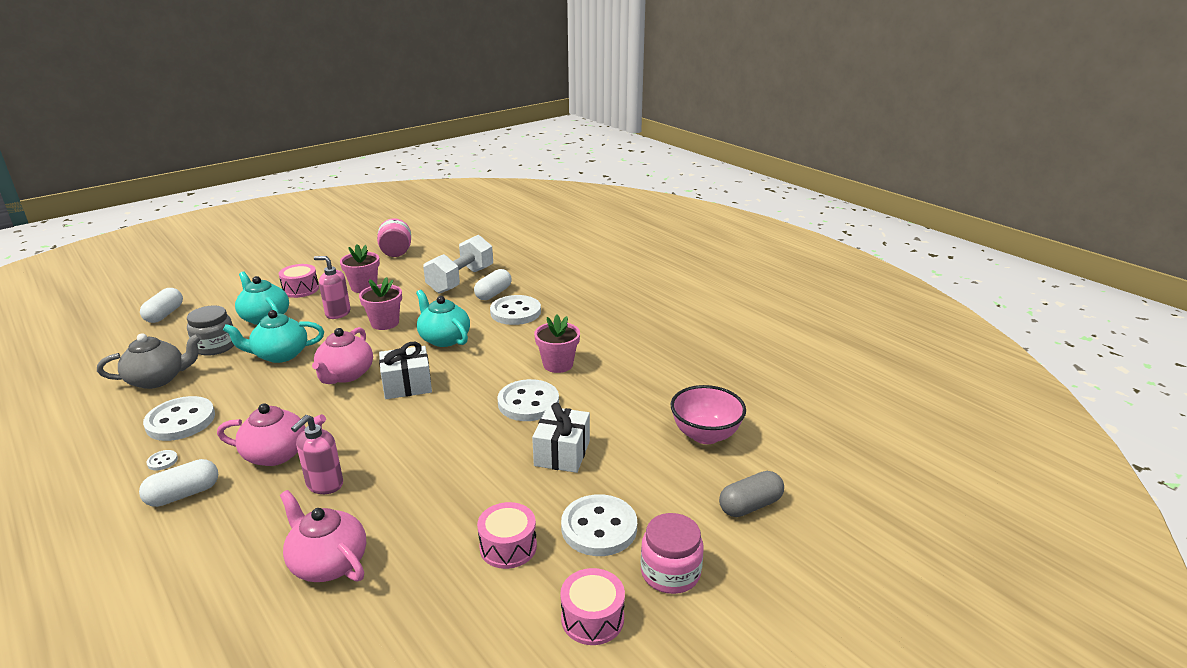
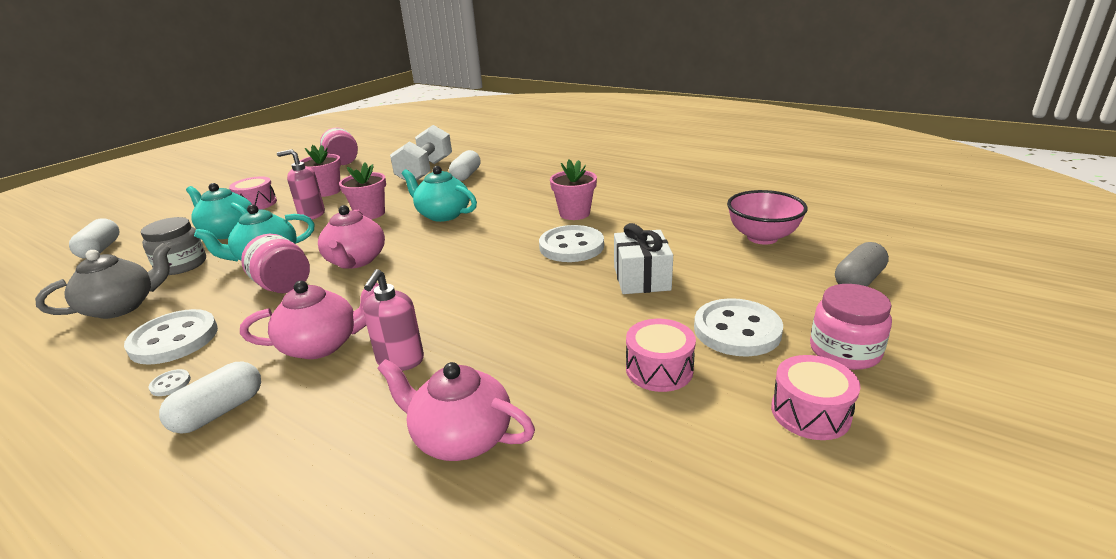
camera: 15 degrees left, 0 degrees up
(279, 388) = (284, 286): none -> pink jar
(407, 385) = (432, 256): white gift -> none
(515, 312) = (499, 184): white button -> none

